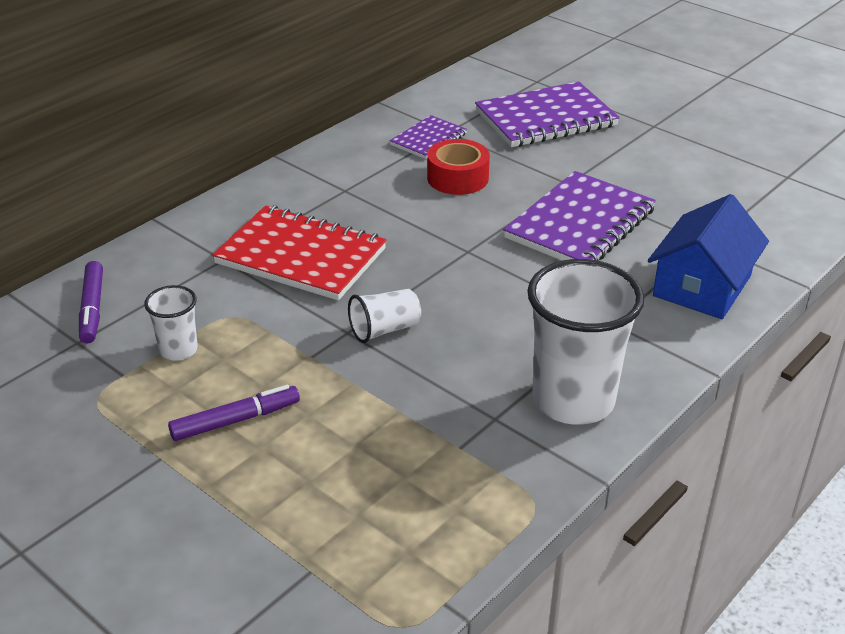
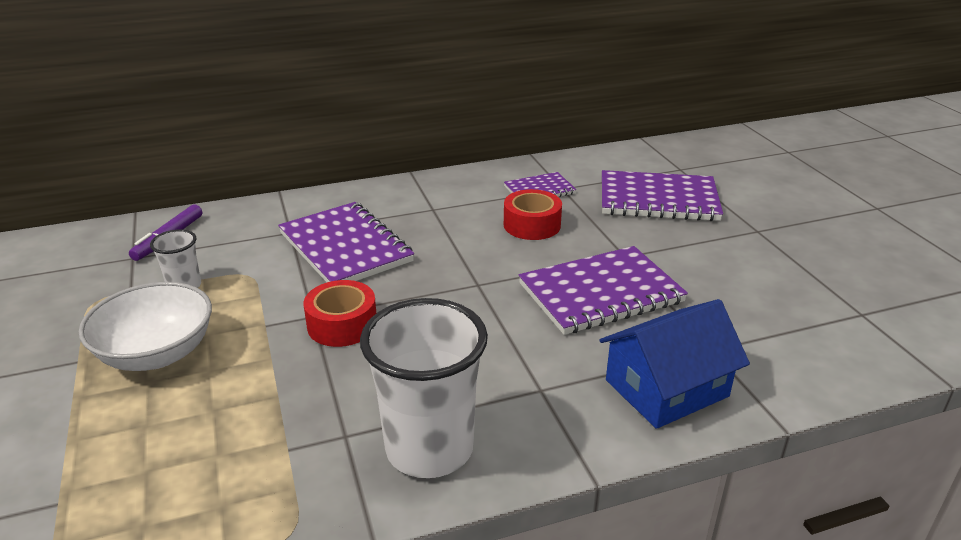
camera: 30 degrees right, 5 degrees down
(235, 420) = (157, 353): purple marker -> white bowl
(301, 256) = (345, 247): red notebook -> purple notebook
(384, 330) = (342, 324): white cup -> red tape

